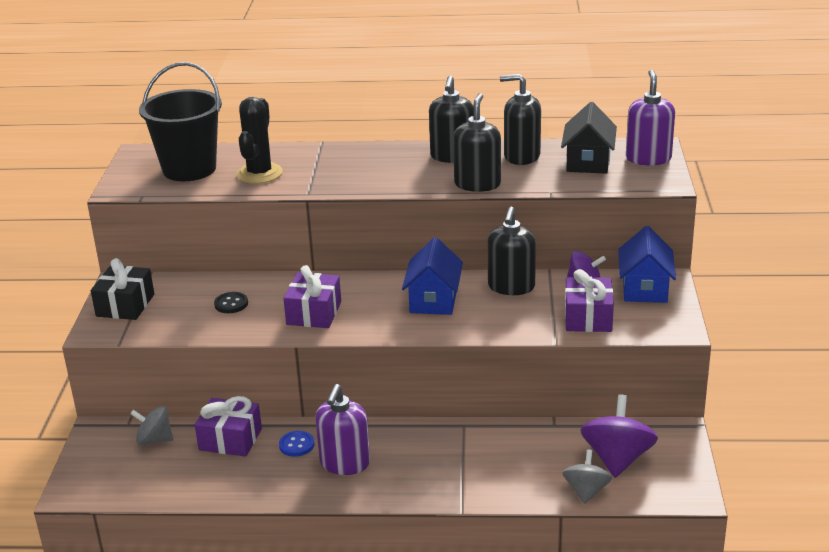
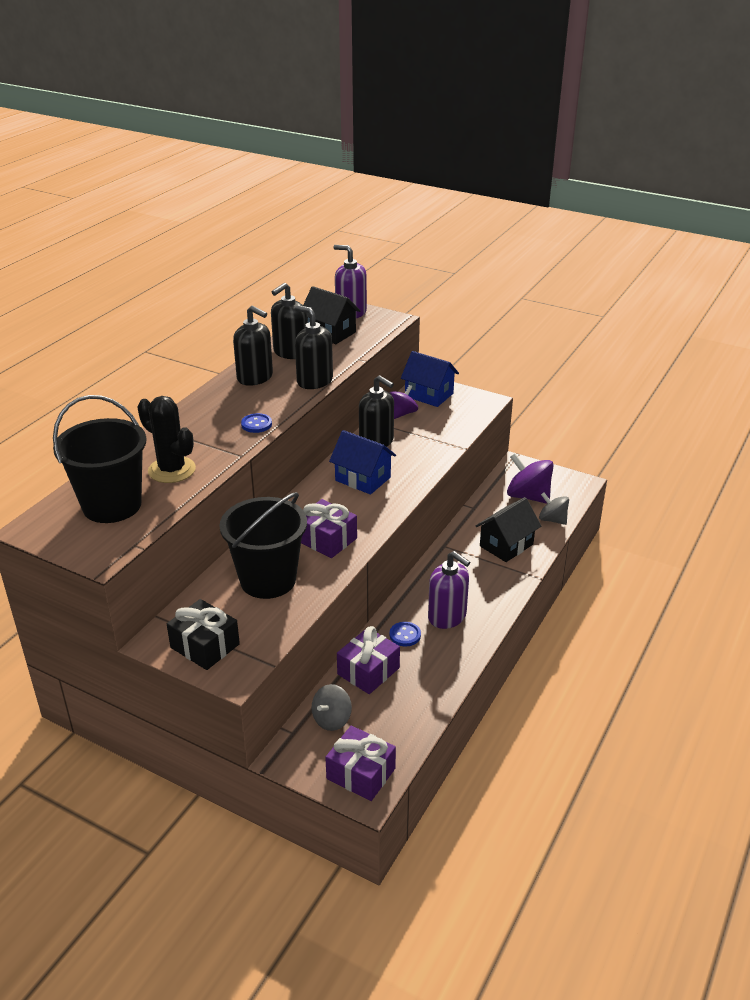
camera: 65 degrees left, 5 degrees up
(231, 304) = (268, 580): black button -> black bucket
(367, 183) = (256, 424): none -> blue button
(502, 469) = (506, 545): none -> black house
(588, 318) = (445, 426): purple gift -> purple gift (361, 773)

